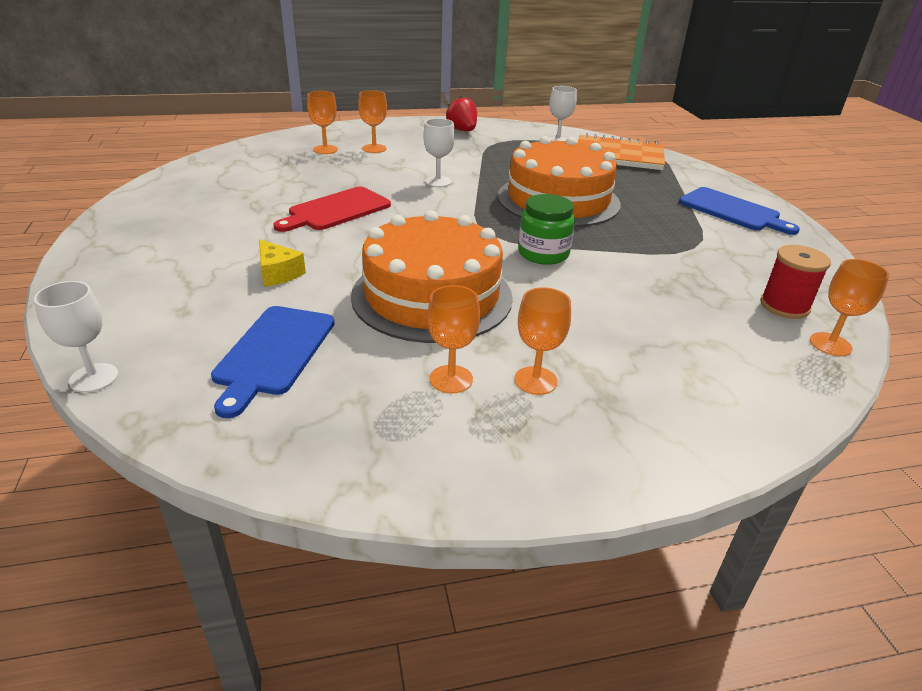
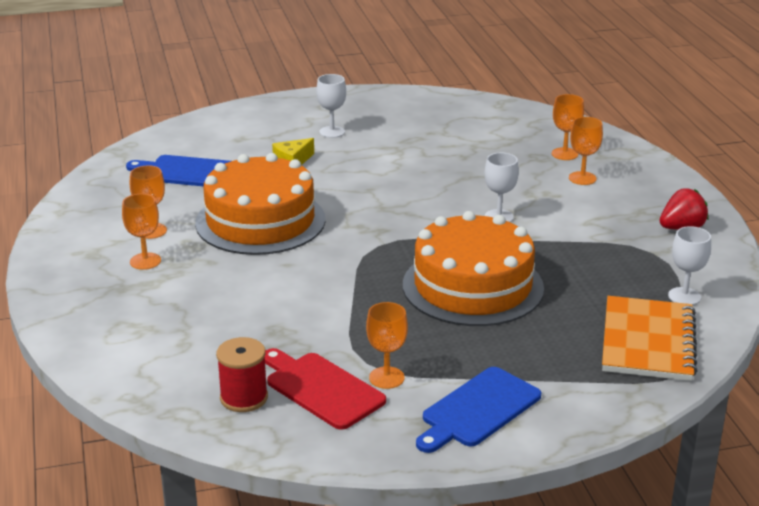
camera: 90 degrees right, 5 degrees down
(94, 378) = (169, 128): white goblet -> white goblet (332, 132)
(336, 210) = (411, 172): red cutting board -> red cutting board (321, 388)
(543, 253) = (339, 272): green jar -> none
(830, 344) = (176, 409): orange goblet -> orange goblet (386, 378)

